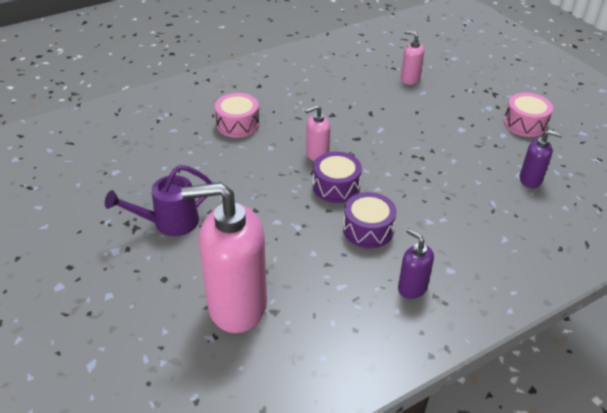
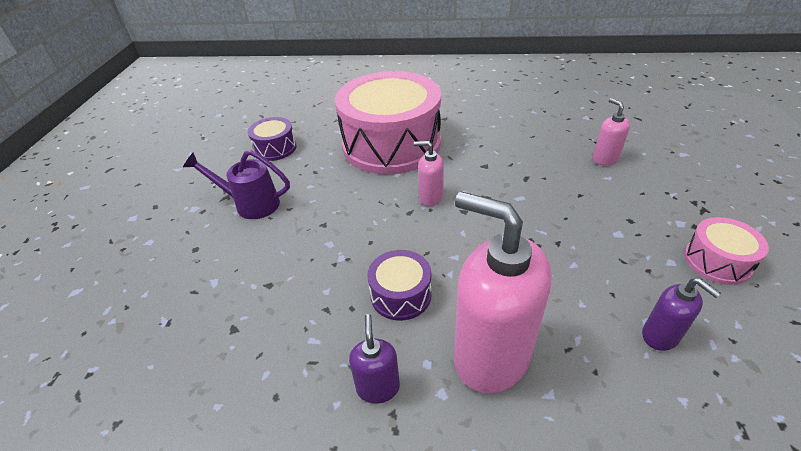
camera: 40 degrees right, 0 degrees up
(236, 306) = (213, 304): pink soap dispenser -> pink soap dispenser (490, 356)
(238, 124) = (391, 144): pink drum -> pink drum, size x2.30
(336, 186) = (416, 235): purple drum -> purple drum (275, 148)

